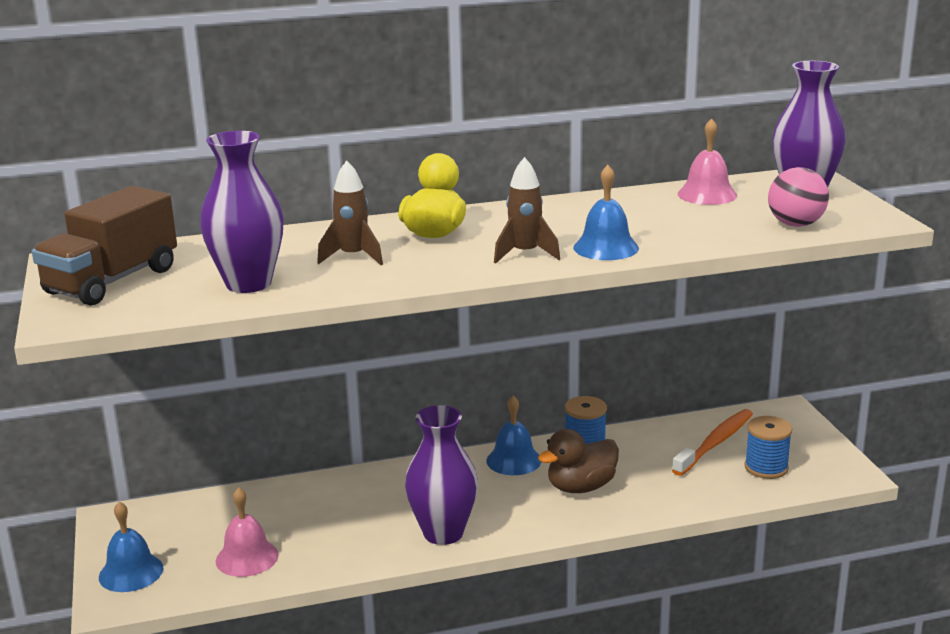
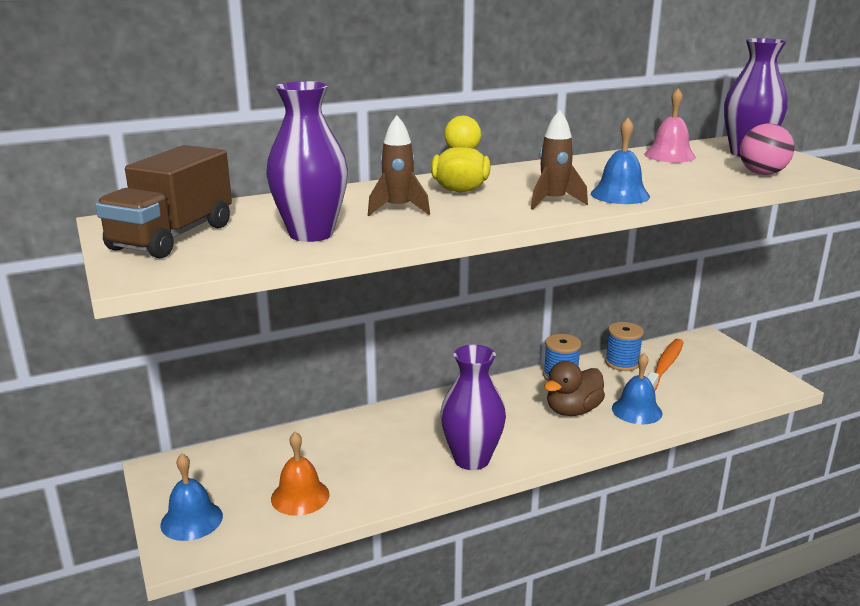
camera: 10 degrees left, 0 degrees up
(247, 557) = (300, 496): pink bell -> orange bell
(513, 460) = (506, 391): blue bell -> blue bell (636, 410)
(766, 468) = (714, 384): blue spool -> blue spool (622, 363)

